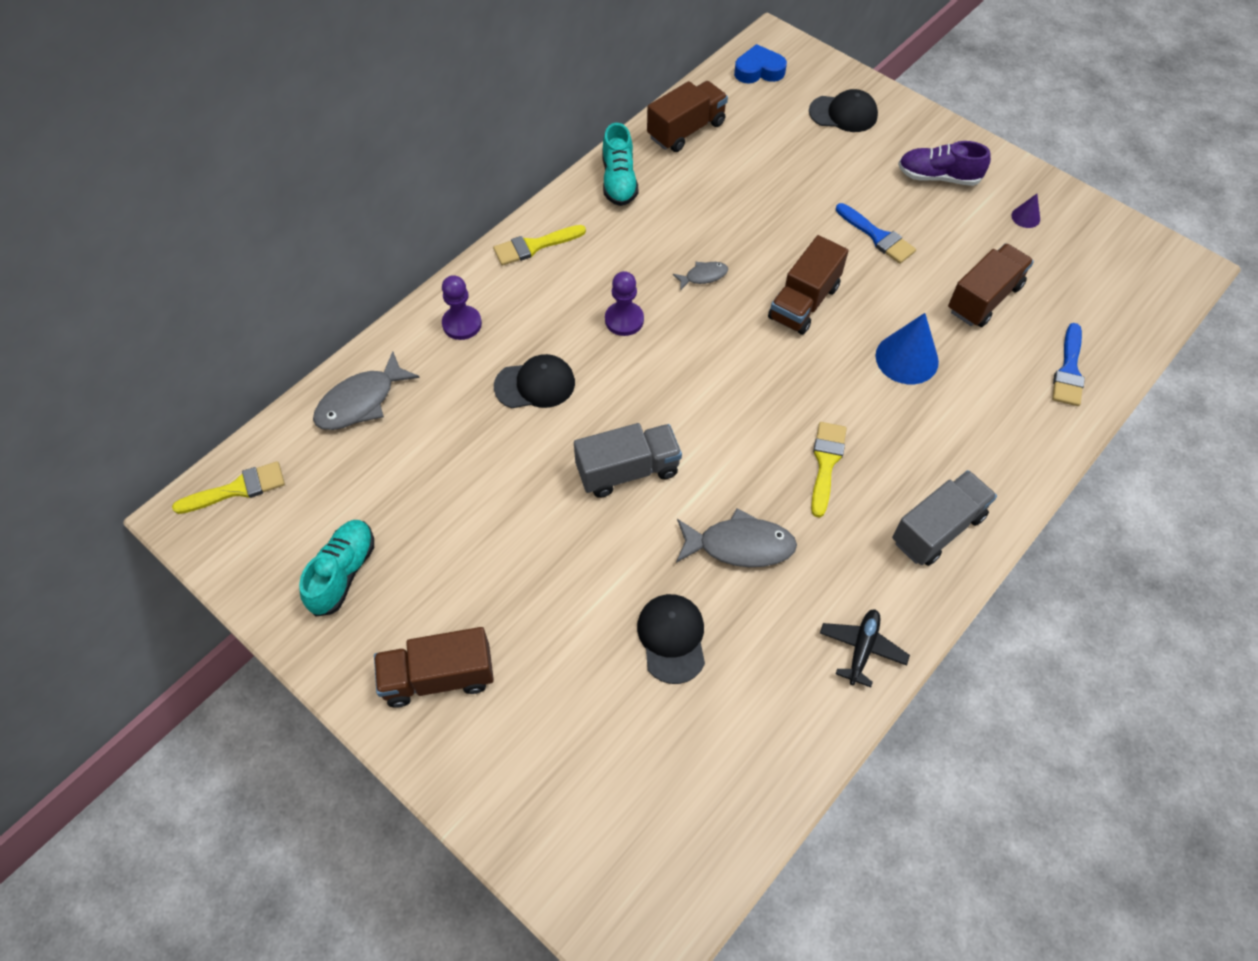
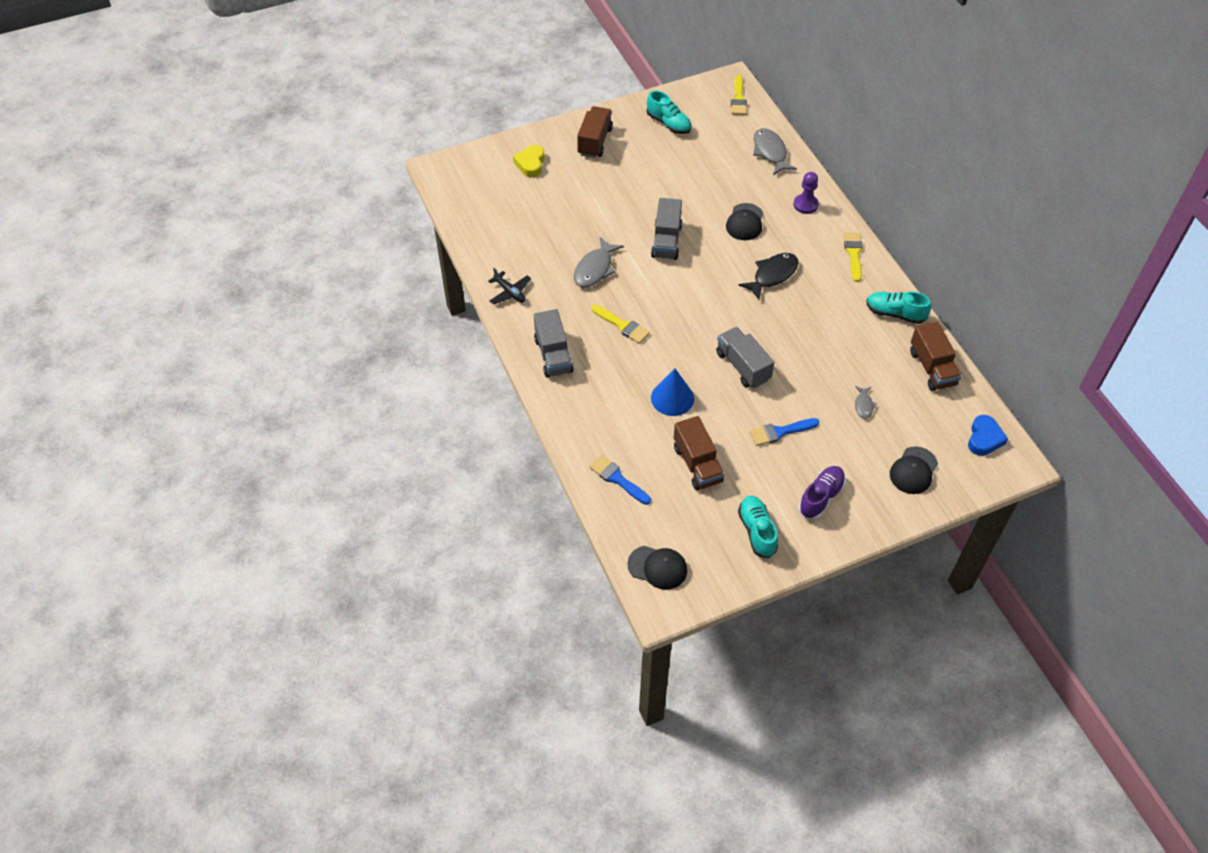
camera: 115 degrees right, 5 degrees down
(547, 765) = (530, 164): none -> yellow heart
(624, 320) = (772, 275): purple pawn -> black fish
(672, 638) = (562, 225): black cap -> black cap (657, 567)
(703, 276) = (789, 325): grey fish -> grey fish (863, 405)
(804, 302) = (743, 366): brown truck -> grey truck
(1025, 217) = (757, 531): purple cone -> turquoise shoe

